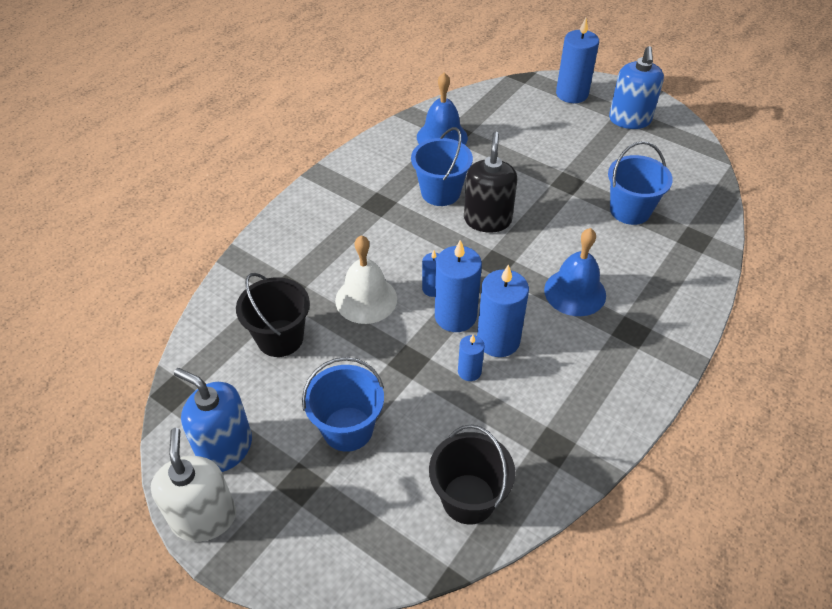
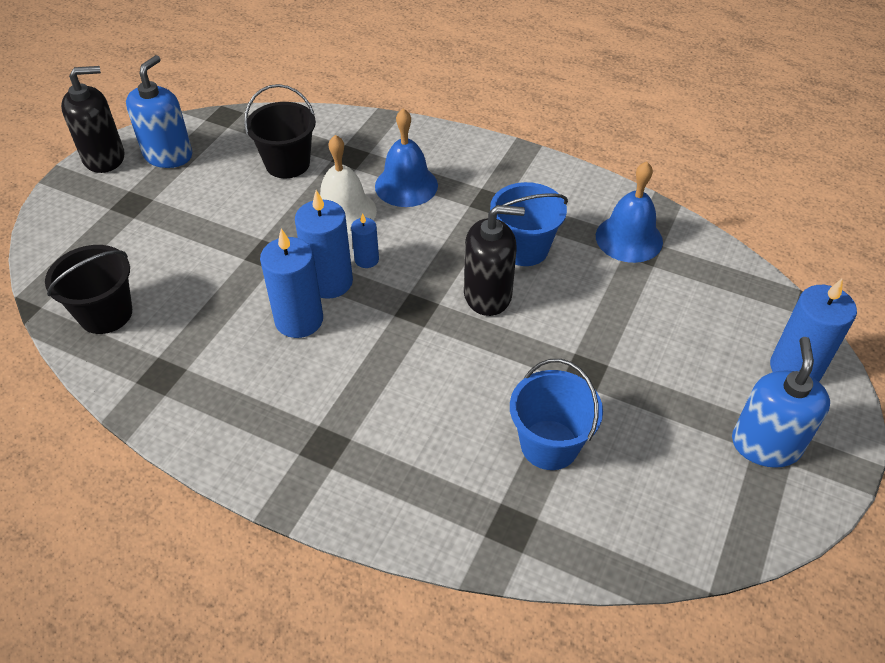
camera: 80 degrees right, 0 degrees up
(204, 518) = (104, 158): white soap dispenser -> black soap dispenser
(348, 429) = (185, 223): blue bucket -> none
(469, 371) = (255, 300): blue candle -> none
(575, 292) = (381, 386): blue bell -> blue bell (406, 185)
(629, 120) = (765, 445): blue soap dispenser -> blue soap dispenser turned 105 degrees clockwise

